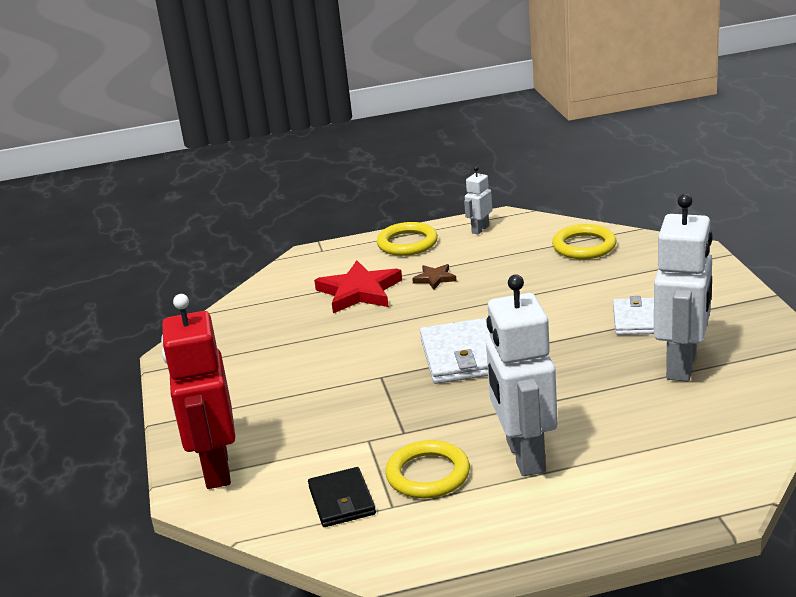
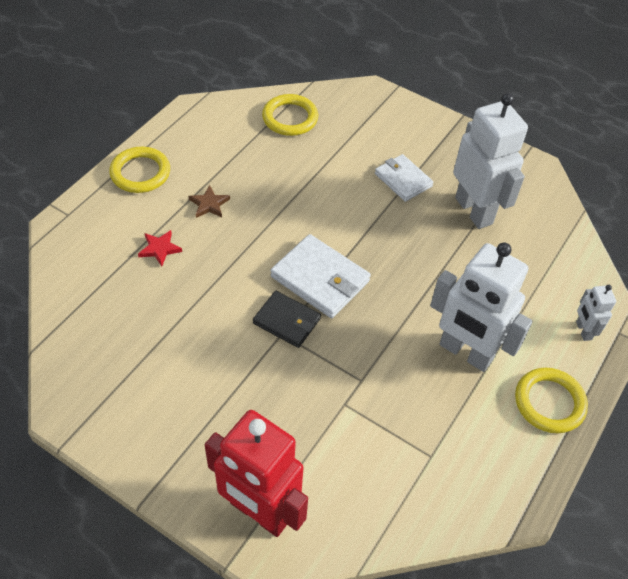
camera: 50 degrees left, 25 degrees up
(341, 501) = (391, 476): black wallet -> black wallet (287, 321)
(359, 292) = (160, 249): red star -> red star, size x0.50
(428, 474) = (422, 410): yellow ring -> yellow ring (549, 402)
(480, 229) = (187, 131): white robot -> white robot (583, 331)

